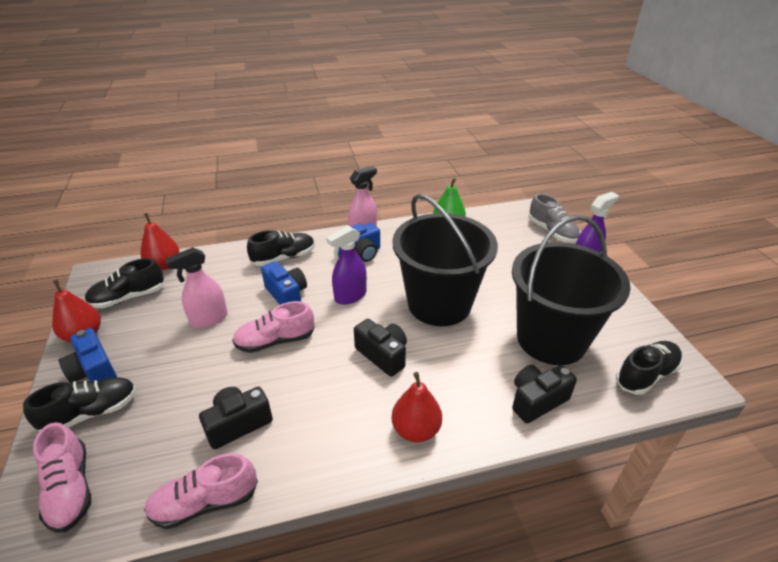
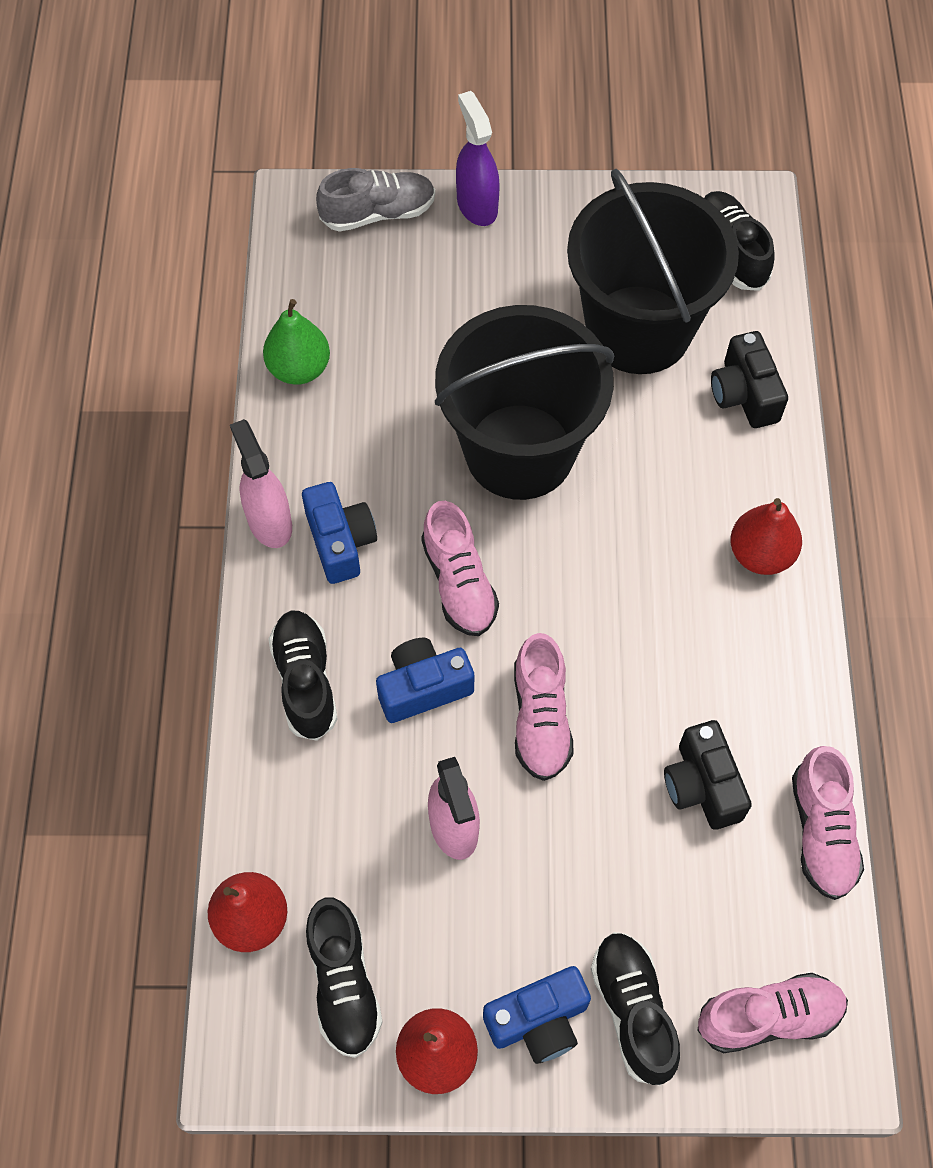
camera: 75 degrees left, 25 degrees up
(350, 296) = (459, 583): purple spray bottle -> pink shoe
(383, 355) = (614, 563): black camera -> none

